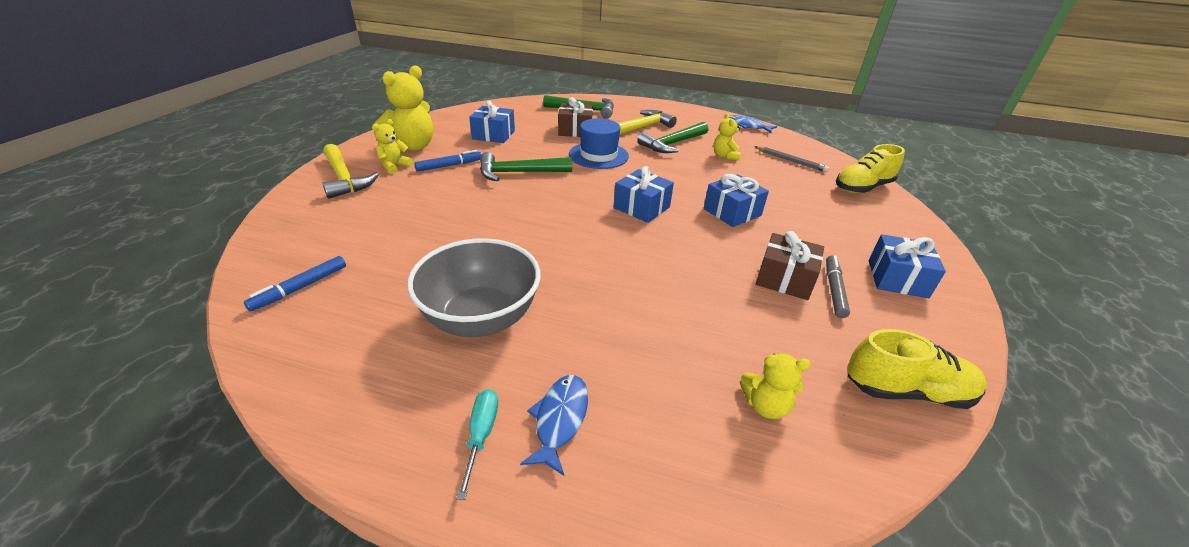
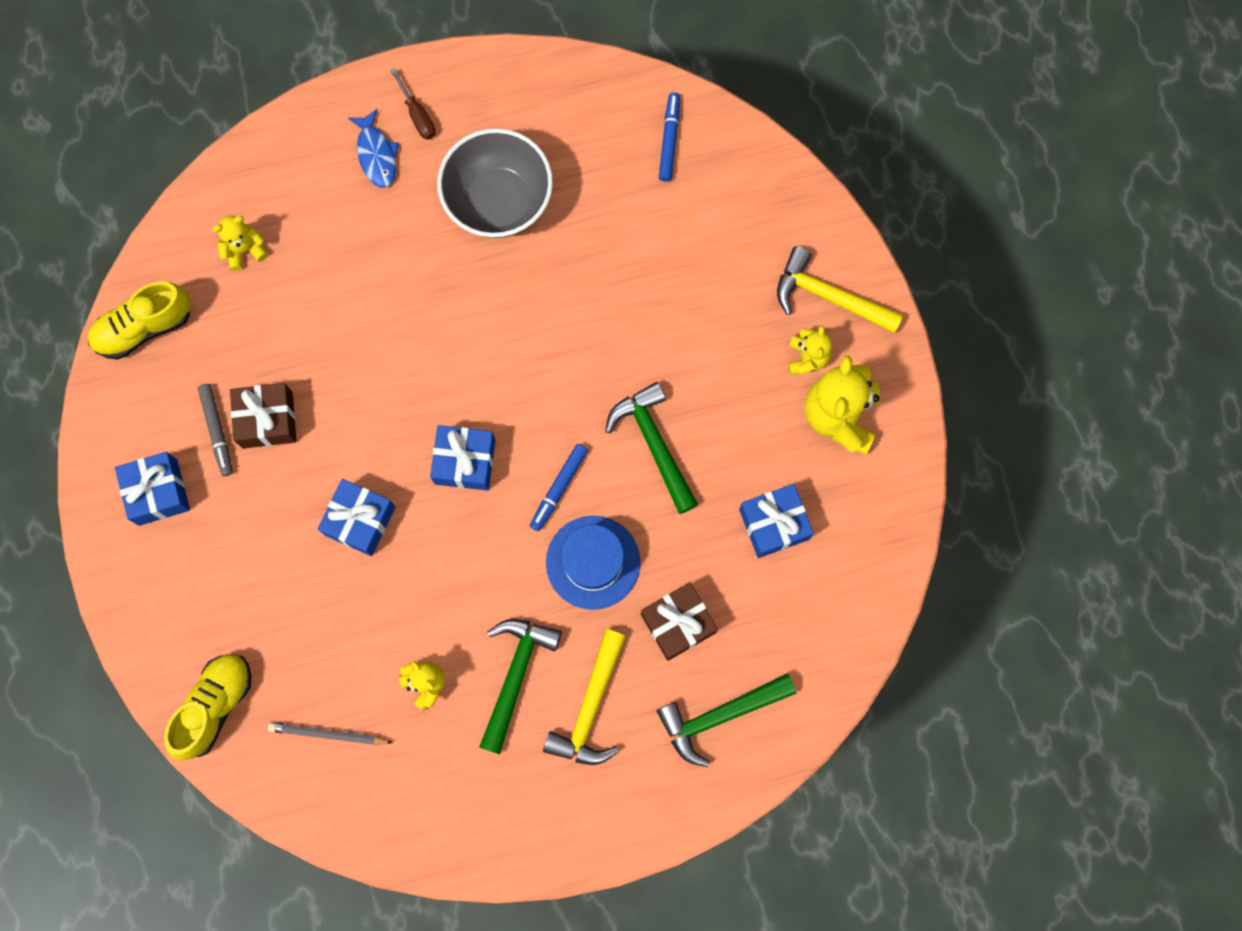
camera: 150 degrees right, 40 degrees up
(449, 166) = (748, 403): blue marker -> blue marker (558, 488)
(481, 435) = (417, 115): turquoise screwdriver -> brown screwdriver
(519, 173) = (654, 444): green hammer -> green hammer turned 75 degrees counterclockwise
(747, 126) = (432, 840): blue fish -> none

